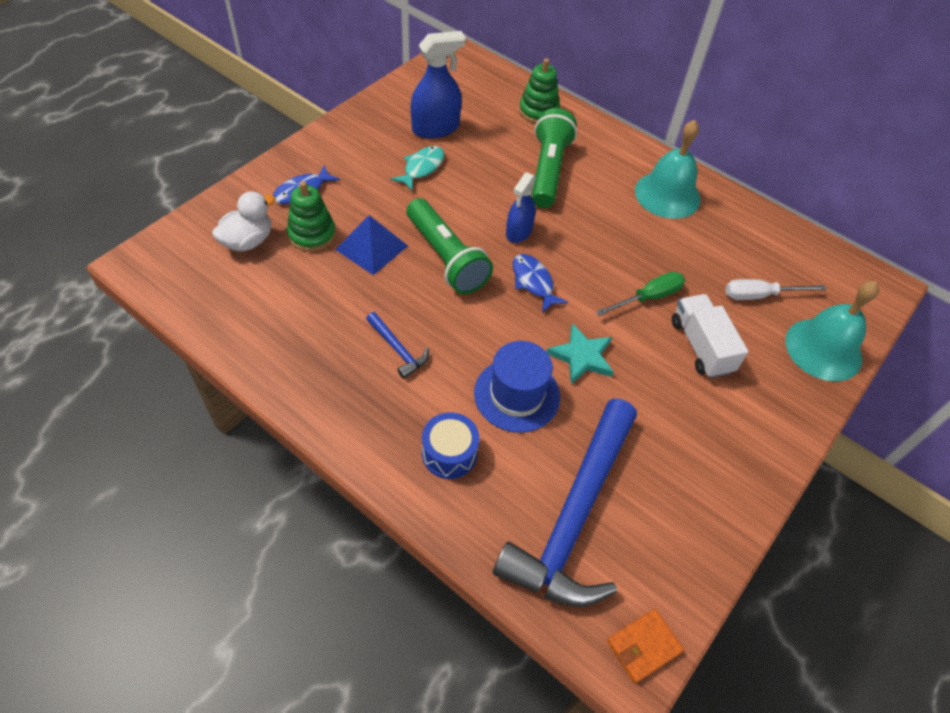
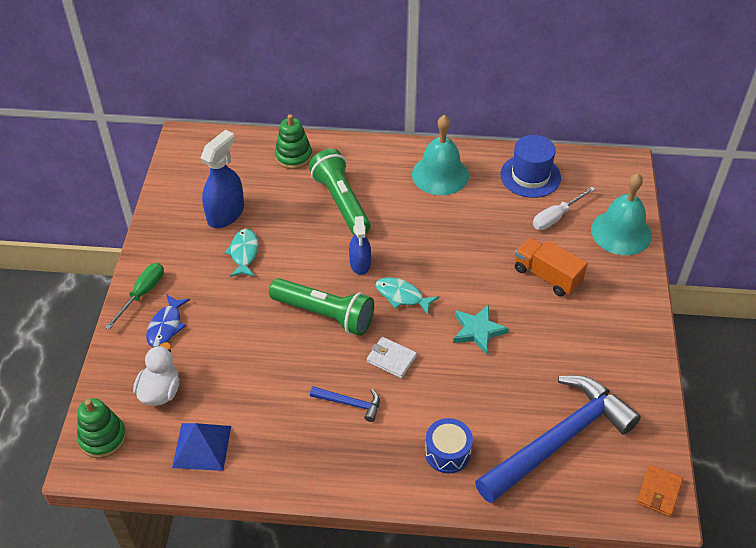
camera: 30 degrees left, 5 degrees down
(312, 234) = (206, 356): green stacking toy -> green stacking toy (103, 438)
(371, 247) = (262, 339): blue pyramid -> blue pyramid (202, 446)
(472, 333) = (391, 359): none -> white wallet
(517, 395) = (457, 384): blue hat -> blue hat (530, 176)
(533, 282) = (402, 296): blue fish -> turquoise fish
(575, 515) = (558, 440): blue hammer -> blue hammer turned 120 degrees counterclockwise
(648, 297) = (487, 261): green screwdriver -> green screwdriver (142, 294)
(701, 346) = (547, 276): white truck -> orange truck

